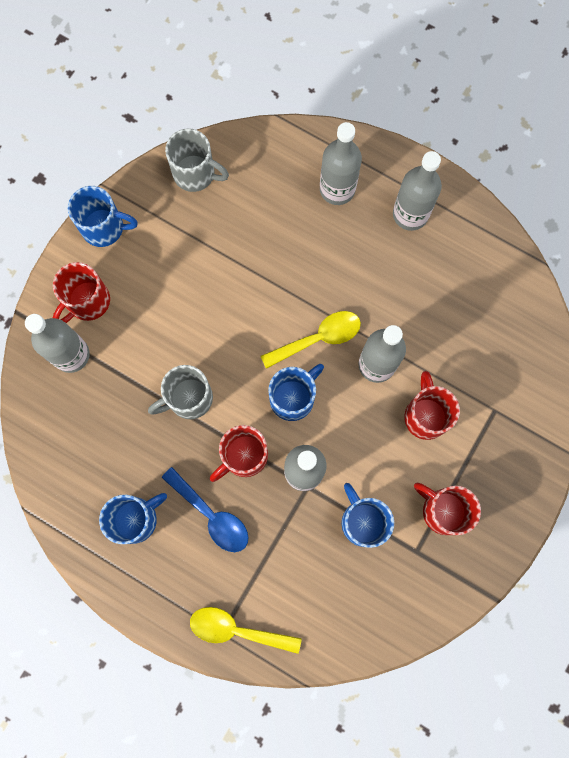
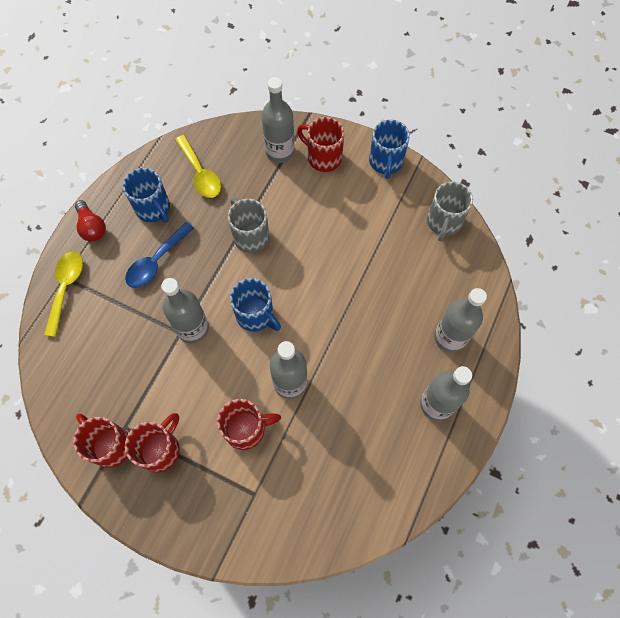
camera: 85 degrees right, 10 degrees down
(154, 599) = (92, 227): none -> red light bulb
(243, 456) = (204, 281): red mug -> red mug (110, 445)
(318, 338) = (309, 331): yellow spoon -> yellow spoon (200, 173)
(362, 521) = (151, 380): blue mug -> none

